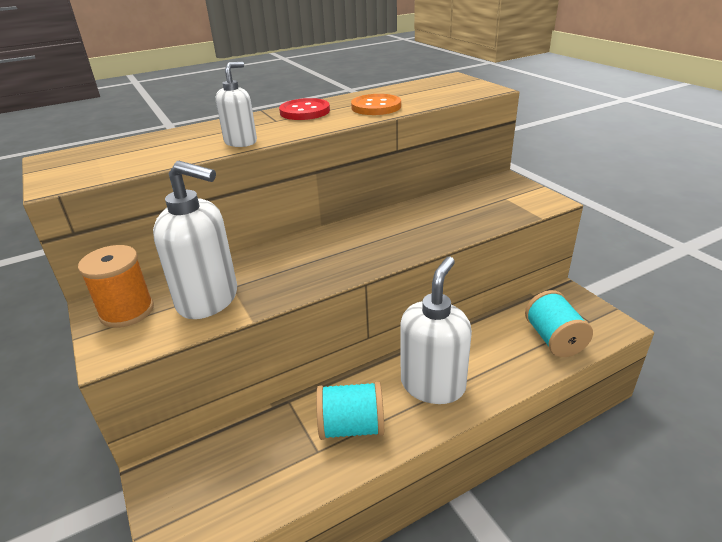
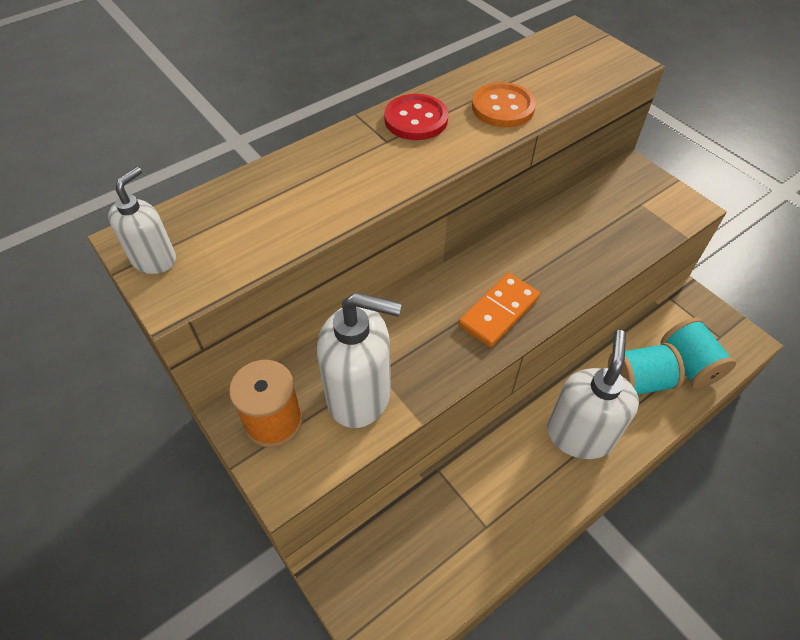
camera: 10 degrees left, 20 degrees up
(241, 142) = (365, 195): white soap dispenser -> white soap dispenser (154, 259)
(351, 427) = (512, 495): turquoise spool -> turquoise spool (637, 382)
(355, 255) = (499, 312): none -> orange domino

